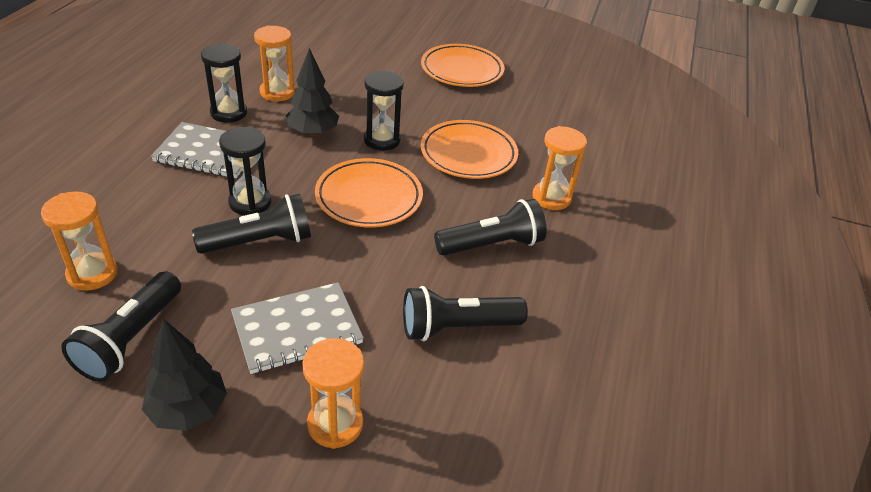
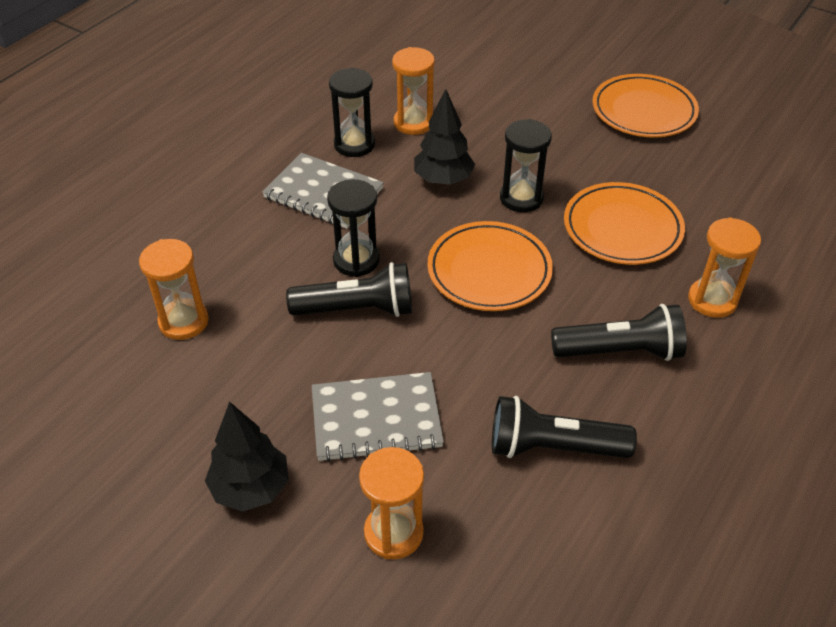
camera: 20 degrees right, 5 degrees up
(130, 339) = (208, 400): black flashlight -> none

